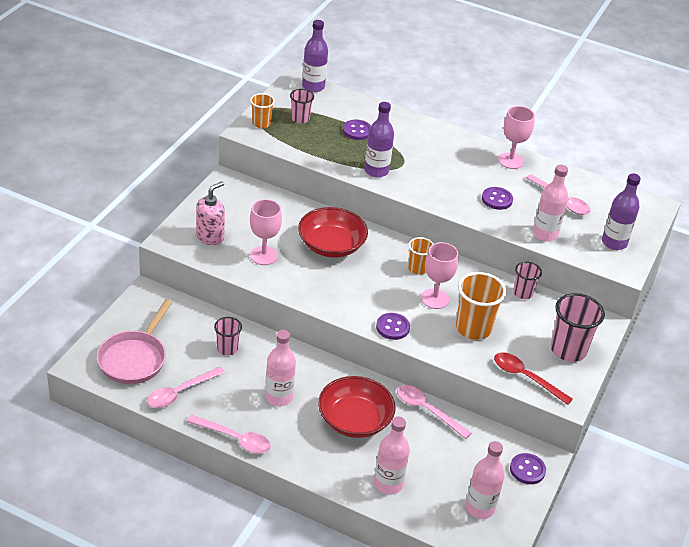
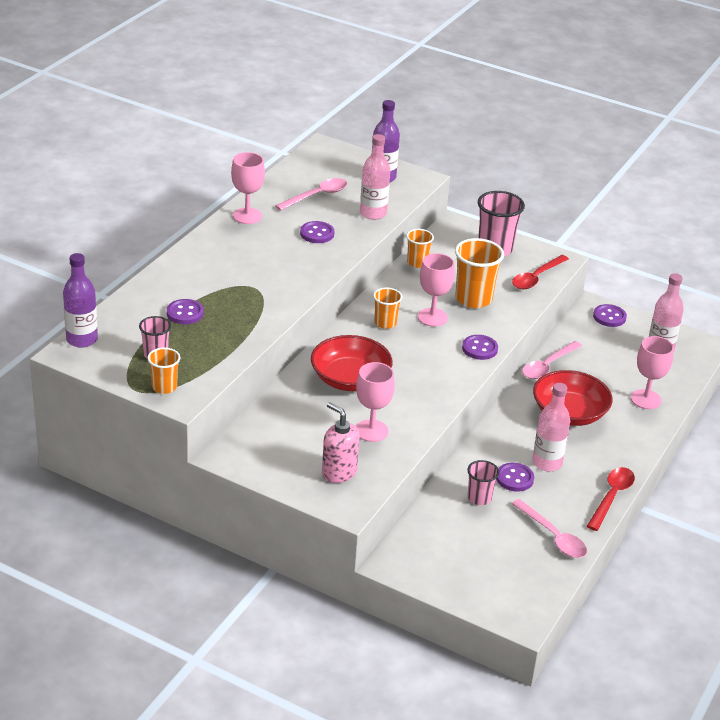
camera: 85 degrees left, 5 degrees down
(134, 358) = (505, 573): pink pan -> none
(234, 439) = (611, 497): pink spoon -> red spoon
(255, 373) = (514, 478): none -> purple button
(376, 171) = (266, 306): purple bottle -> none
(388, 484) = (646, 399): pink bottle -> pink goblet
(523, 293) = (417, 263): pink cup -> orange cup

